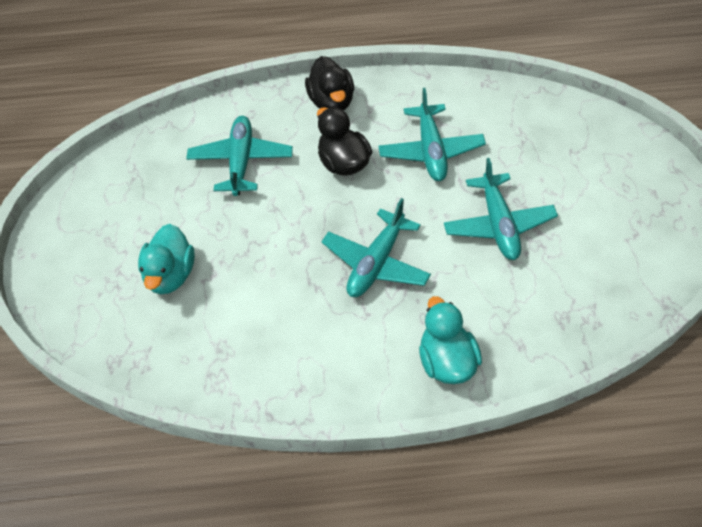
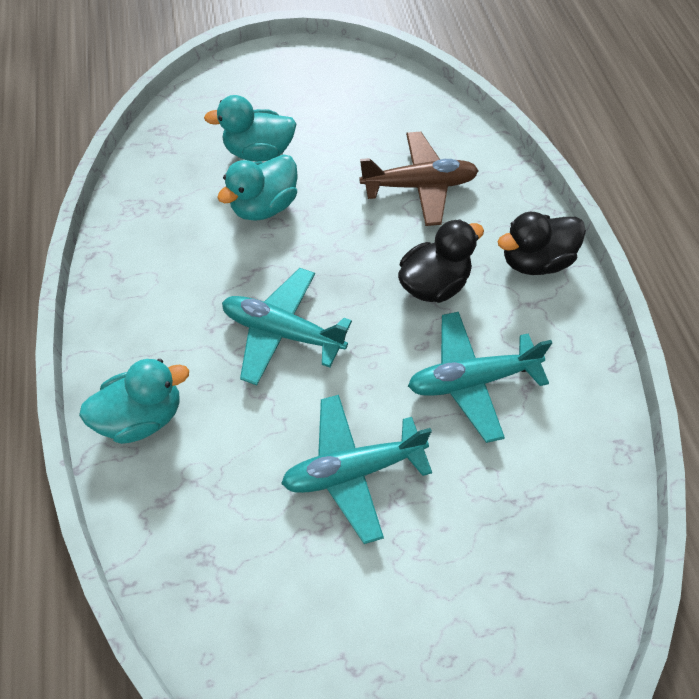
camera: 80 degrees right, 5 degrees up
(239, 272) = (264, 206): none -> turquoise duck
(241, 162) = (419, 186): turquoise plane -> brown plane

